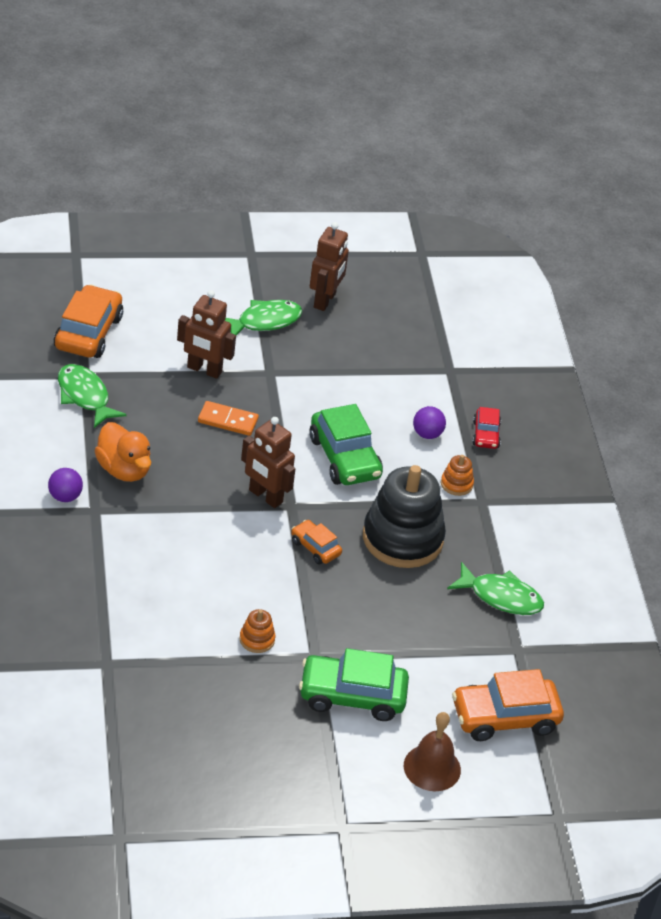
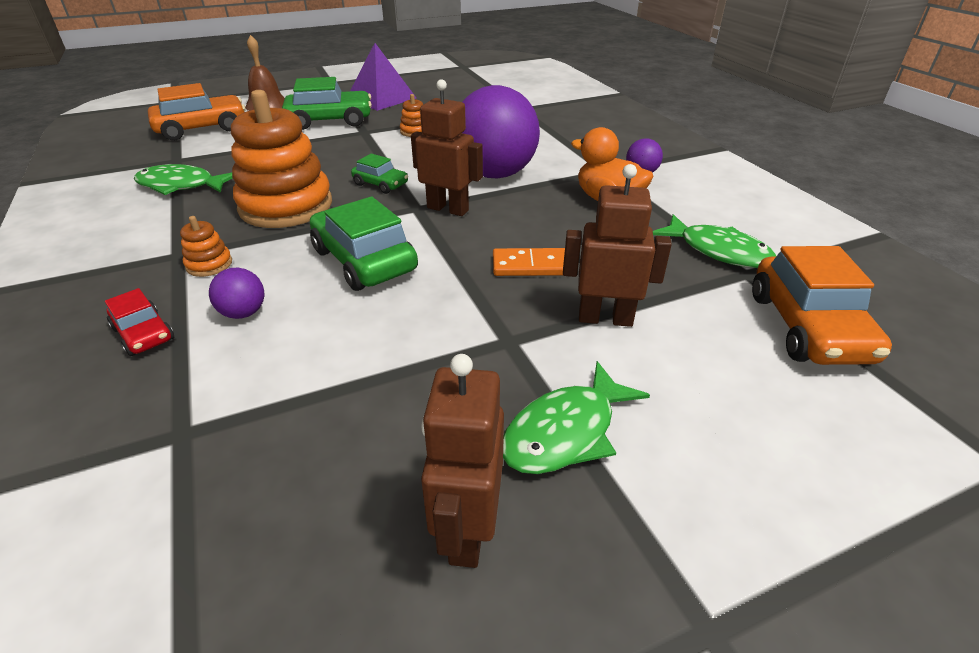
camera: 170 degrees right, 5 degrees down
(203, 533) = (495, 174): none -> purple ball
(277, 746) = (381, 98): none -> purple pyramid
(315, 547) = (380, 184): orange car -> green car
(402, 538) = (286, 206): black stacking toy -> orange stacking toy
(485, 434) = (144, 334): red car -> red car turned 150 degrees clockwise

